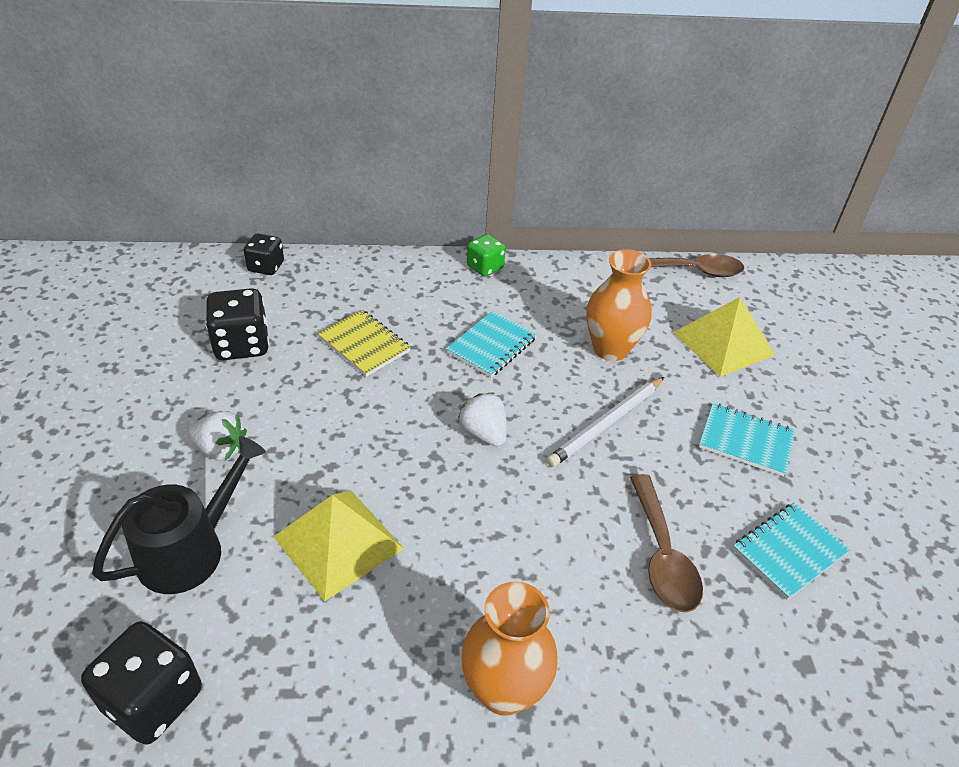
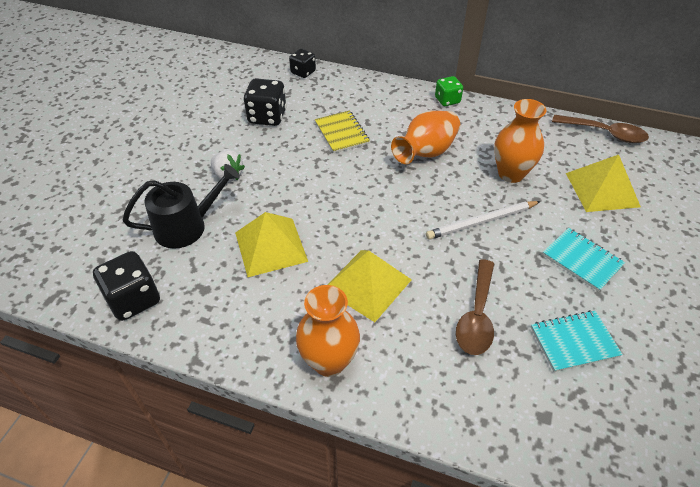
camera: 25 degrees right, 5 degrees up
(484, 433) = (393, 206): white strawberry -> none
(491, 346) = (426, 152): turquoise notebook -> orange vase
(502, 556) = (367, 284): none -> yellow pyramid

